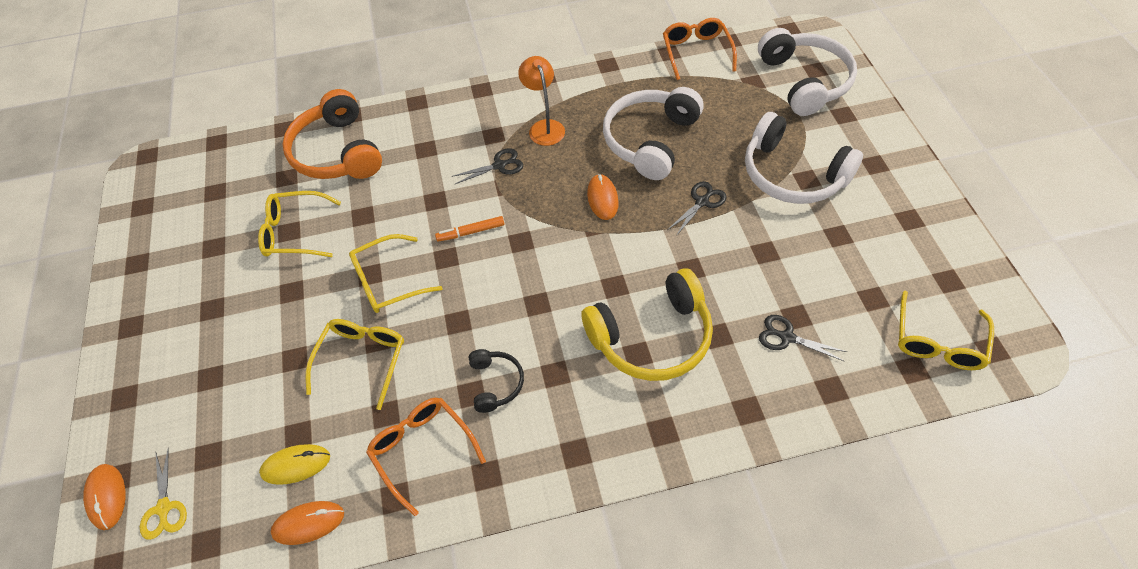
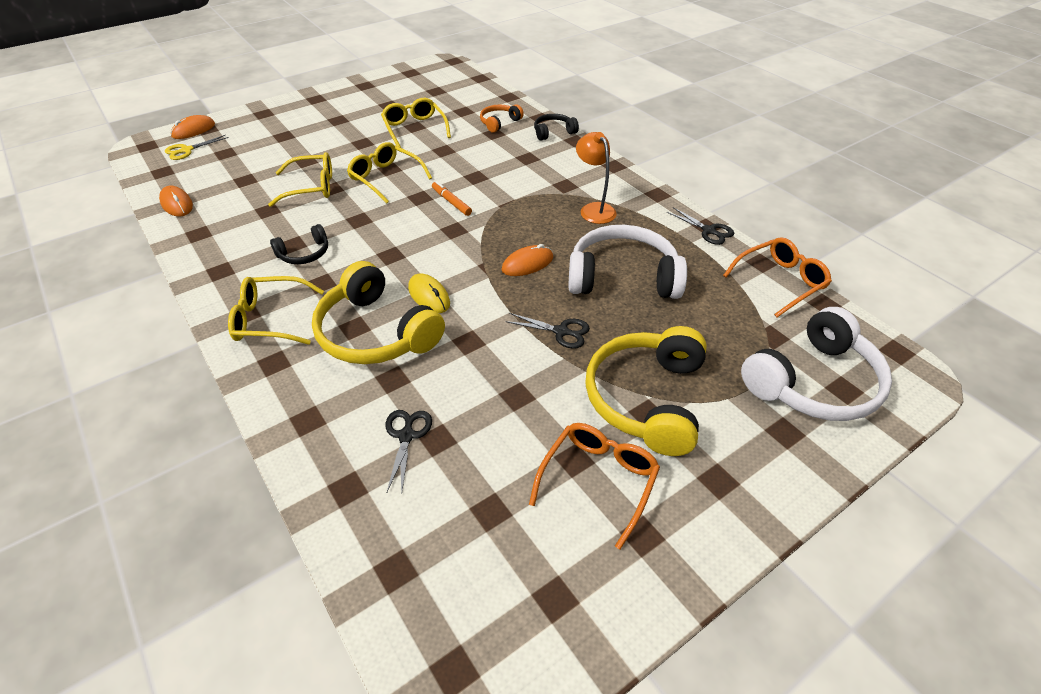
camera: 65 degrees right, 10 degrees down
(296, 465) = (221, 186): yellow mouse -> yellow mouse (429, 296)
(337, 152) = (499, 123): orange headphones -> orange headphones, size x0.50
(389, 114) = (553, 132): none -> black headphones
(422, 450) = (238, 234): orange glasses -> orange glasses (598, 480)
(499, 165) = (532, 197): black scissors -> black scissors (709, 231)
(544, 127) = (594, 209): orange lamp -> orange lamp turned 75 degrees counterclockwise
(792, 174) = (646, 398): white headphones -> yellow headphones
(938, 342) = (446, 596): yellow glasses -> yellow glasses (270, 319)

